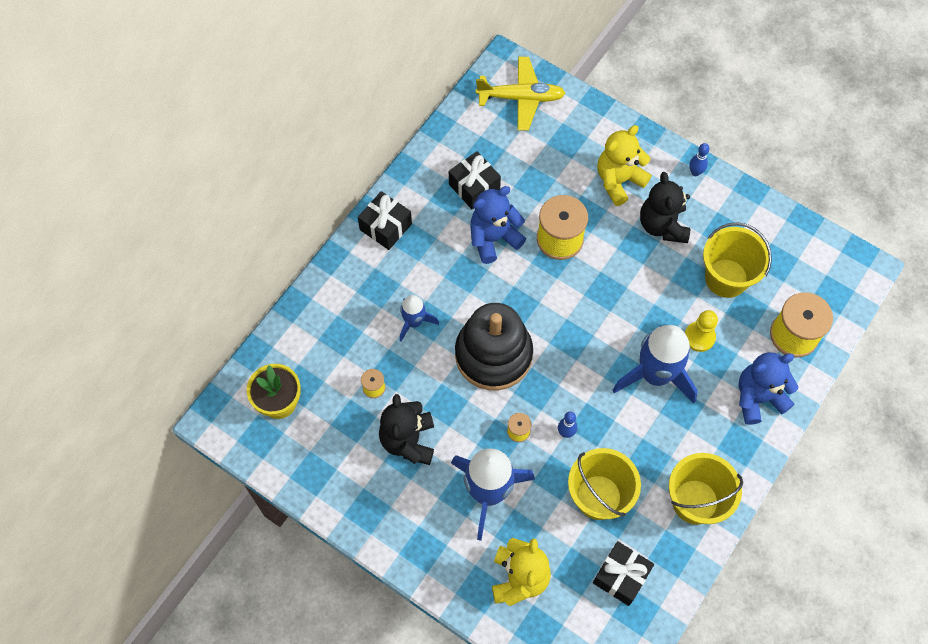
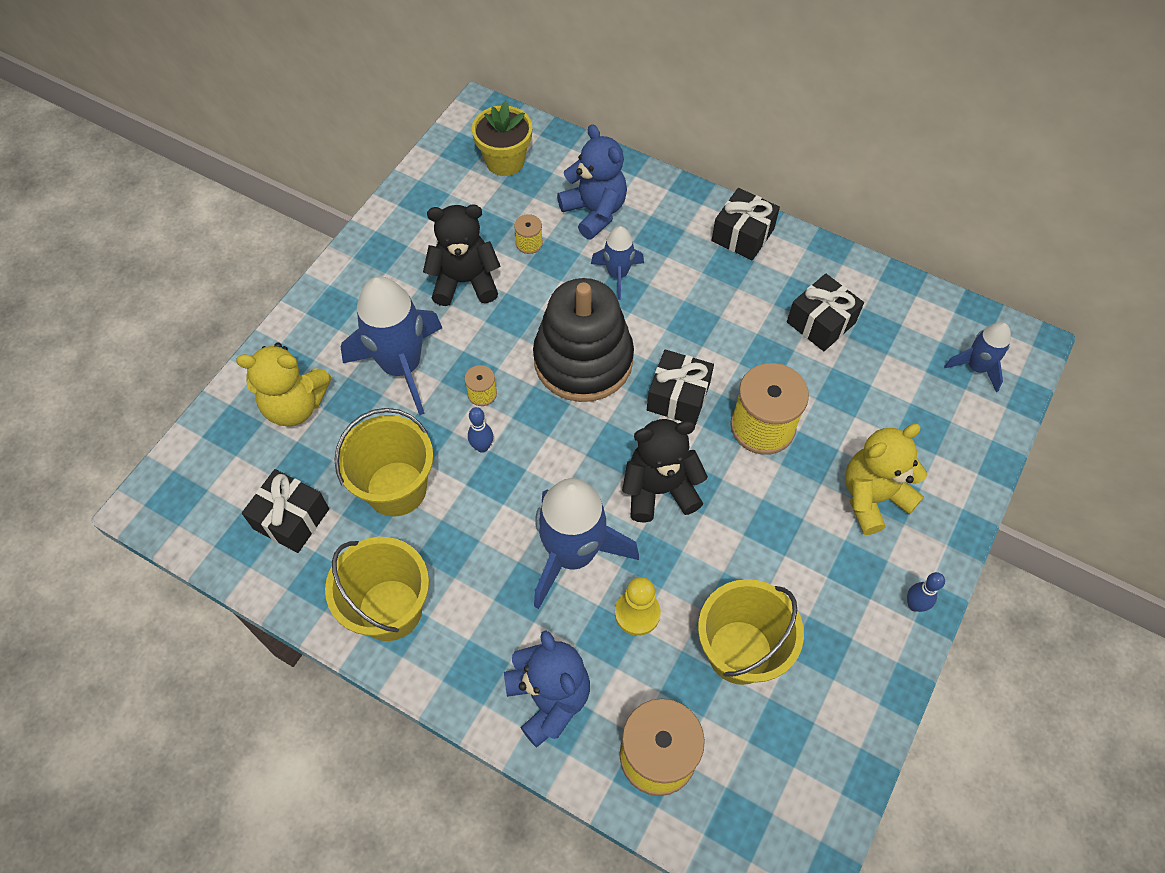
camera: 85 degrees right, 5 degrees down
(493, 238) = (748, 349): blue teddy bear -> blue teddy bear (594, 212)
(521, 98) = (976, 367): yellow plane -> blue rocket
(531, 291) = (678, 397): none -> black gift
(619, 181) = (872, 497): yellow teddy bear -> yellow teddy bear turned 75 degrees counterclockwise
(662, 225) = (812, 559): black teddy bear -> black teddy bear (659, 490)

